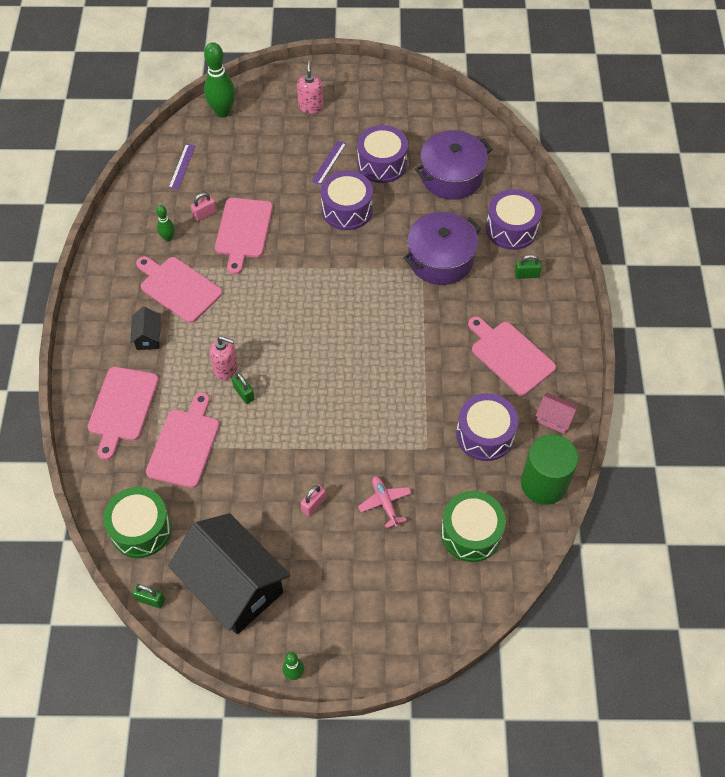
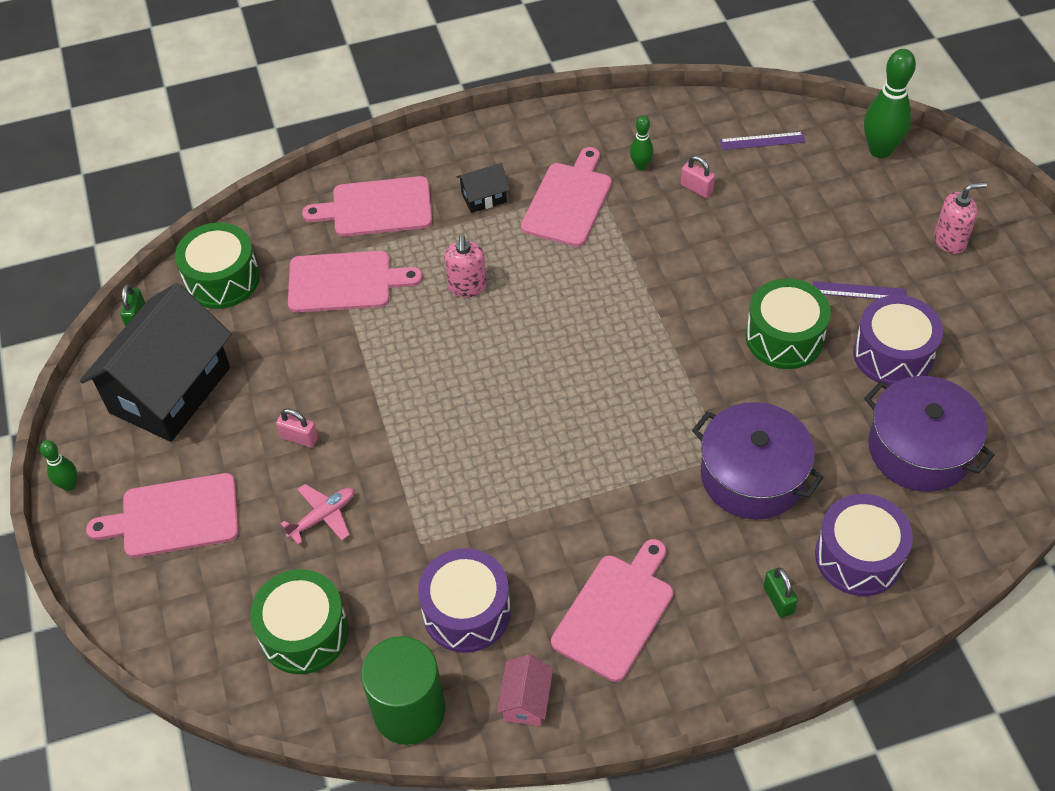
camera: 75 degrees right, 5 degrees down
(243, 231) = (689, 236): pink cutting board -> pink cutting board (174, 516)
(244, 393) = (437, 316): green padlock -> none
(347, 210) = (784, 337): purple drum -> green drum

